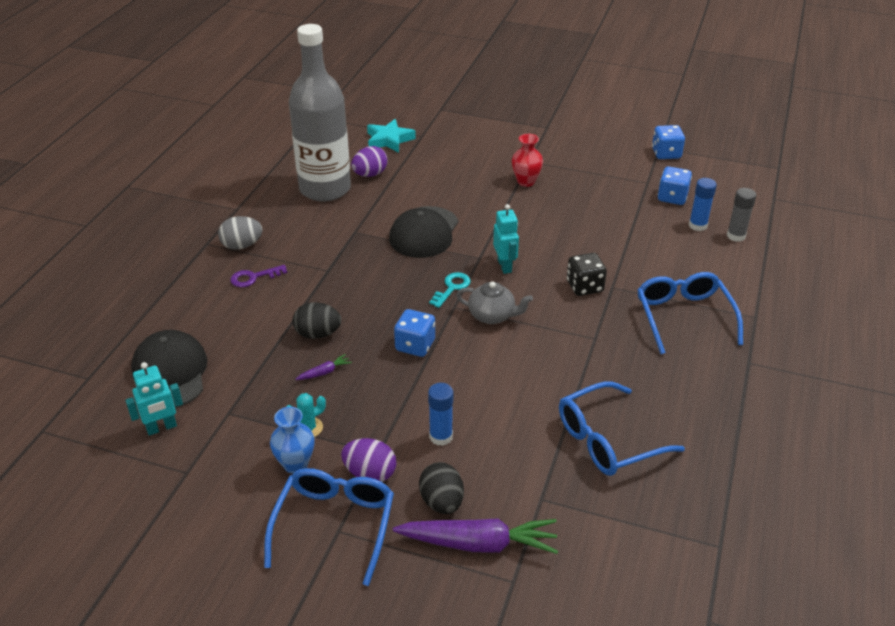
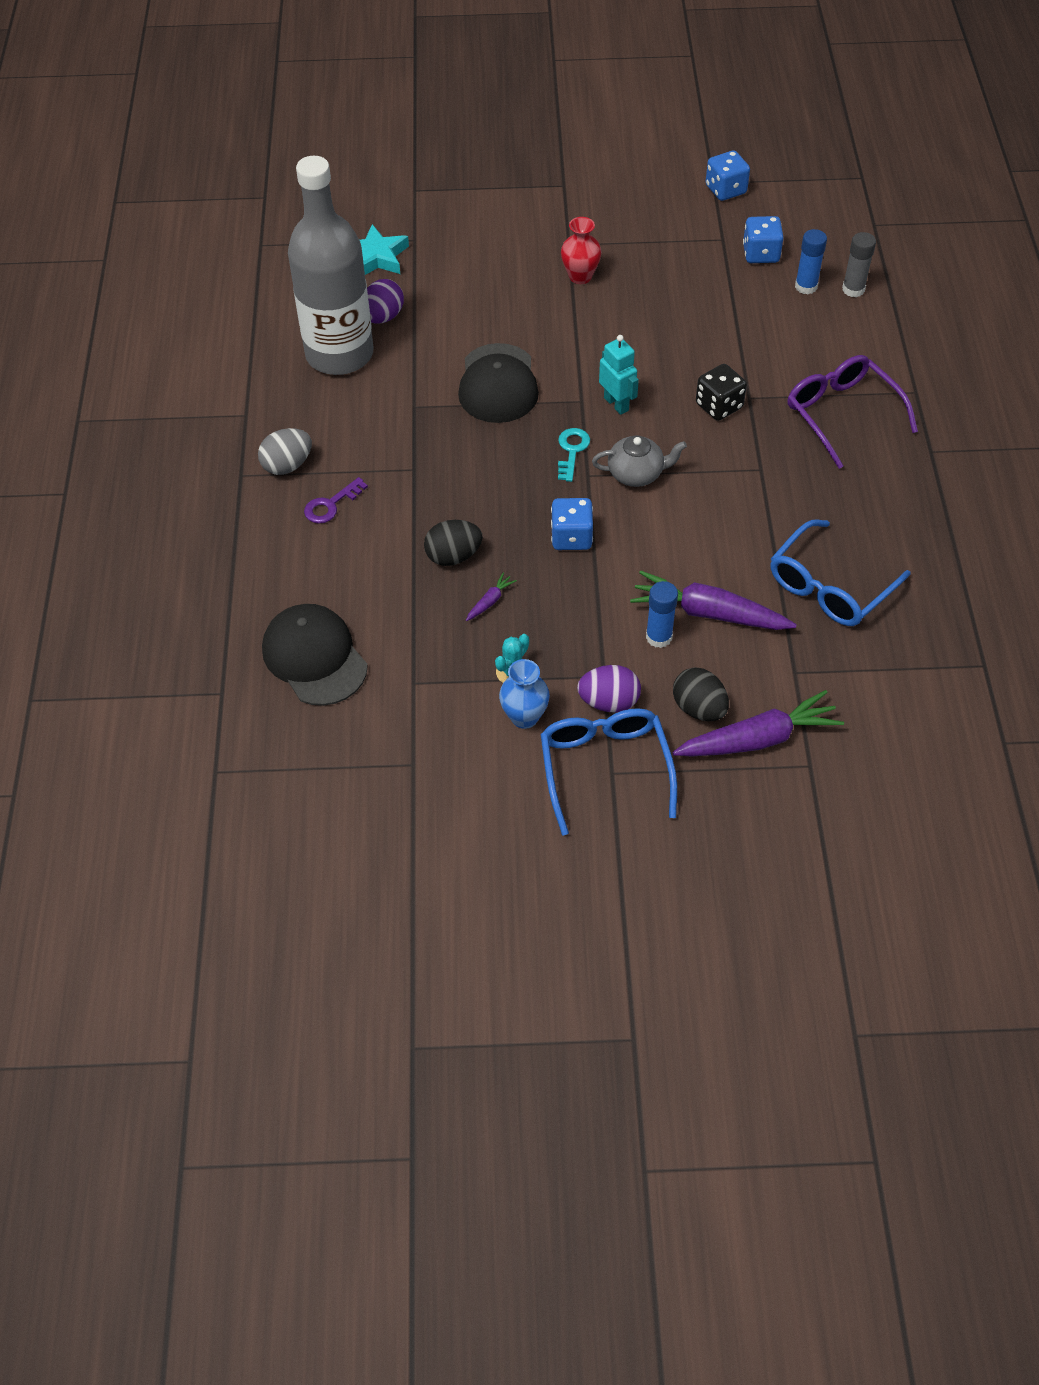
camera: 20 degrees left, 15 degrees up
(161, 428) = (350, 724): turquoise robot -> none
(493, 431) = (709, 613): none -> purple carrot
(683, 317) = (842, 414): blue glasses -> purple glasses

